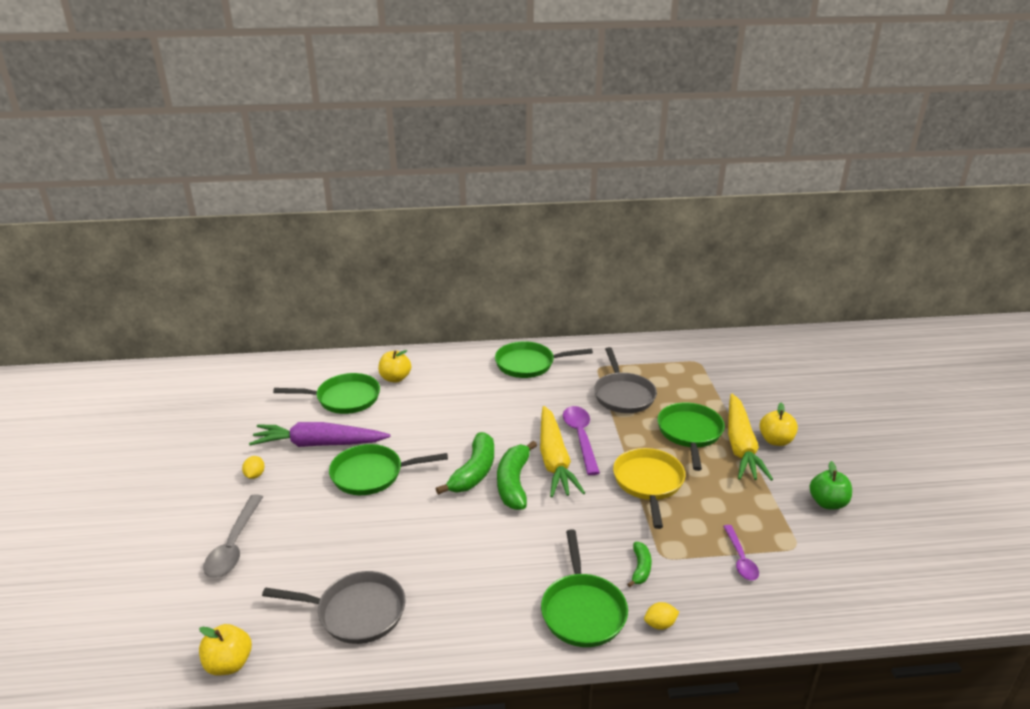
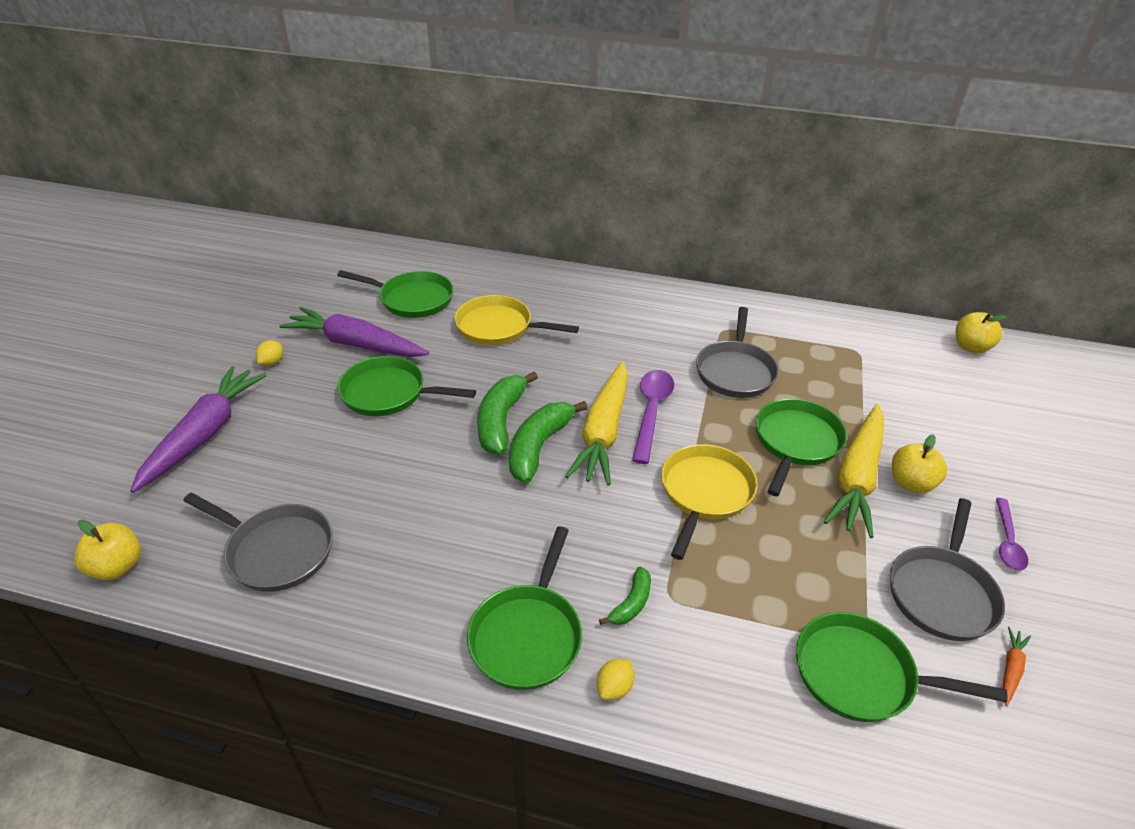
camera: 20 degrees right, 10 degrees up
(234, 545) = (205, 434): grey spoon -> purple carrot
(395, 378) = (479, 289): yellow apple -> yellow apple (971, 347)
(429, 404) = (499, 327): none -> yellow pan
(474, 472) = (501, 421): green banana -> green banana turned 150 degrees clockwise
(529, 364) = (640, 306): green pan -> green pan (861, 675)
(660, 624) = (614, 688): yellow lemon -> yellow lemon turned 60 degrees counterclockwise
(740, 559) = (772, 633): purple spoon -> purple spoon (1007, 541)
(827, 503) = (942, 592): green apple -> grey pan
(887, 536) = (1010, 669): none -> orange carrot

